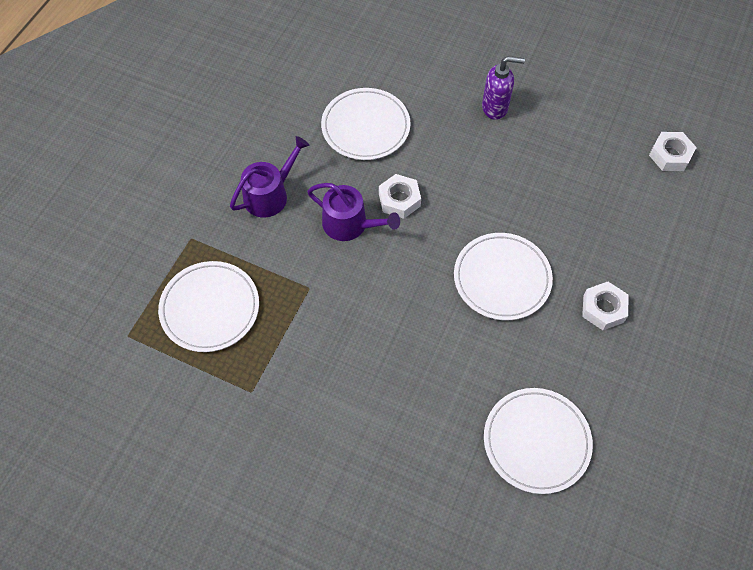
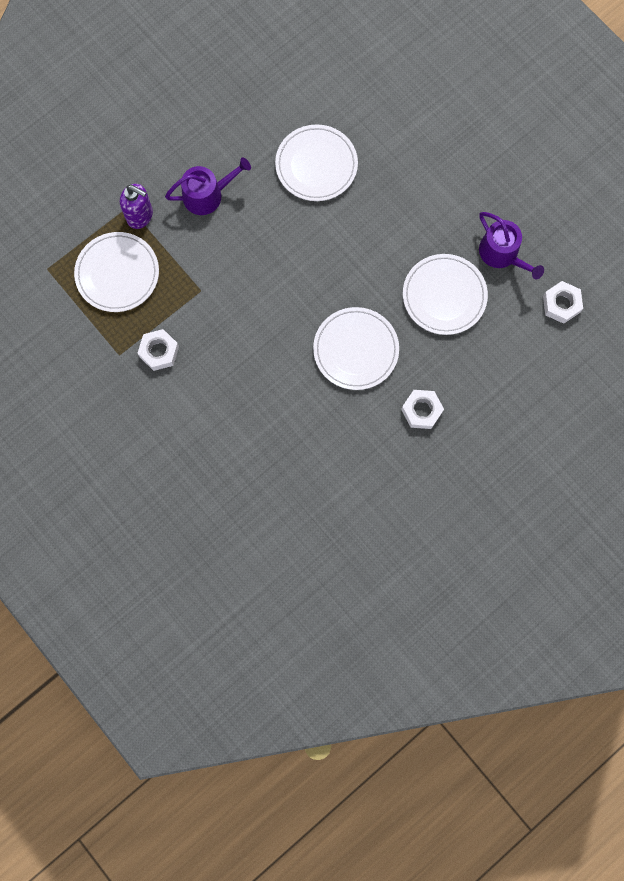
camera: 25 degrees right, 15 degrees up
(350, 224) = (259, 250): purple watering can -> purple watering can (502, 254)
(399, 200) = (309, 245): white nut -> white nut (159, 351)
(495, 107) = (436, 194): purple soap dispenser -> purple soap dispenser (140, 216)
(536, 441) = (310, 488): white plate -> white plate (444, 296)

